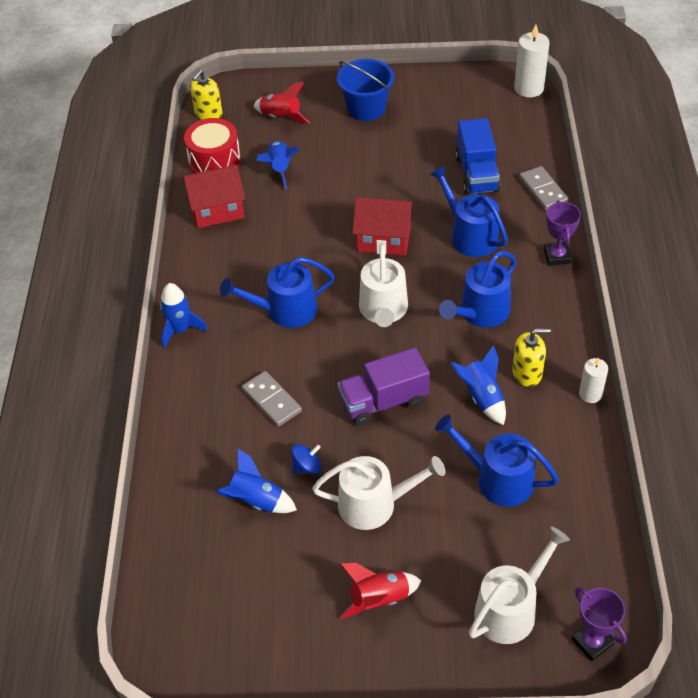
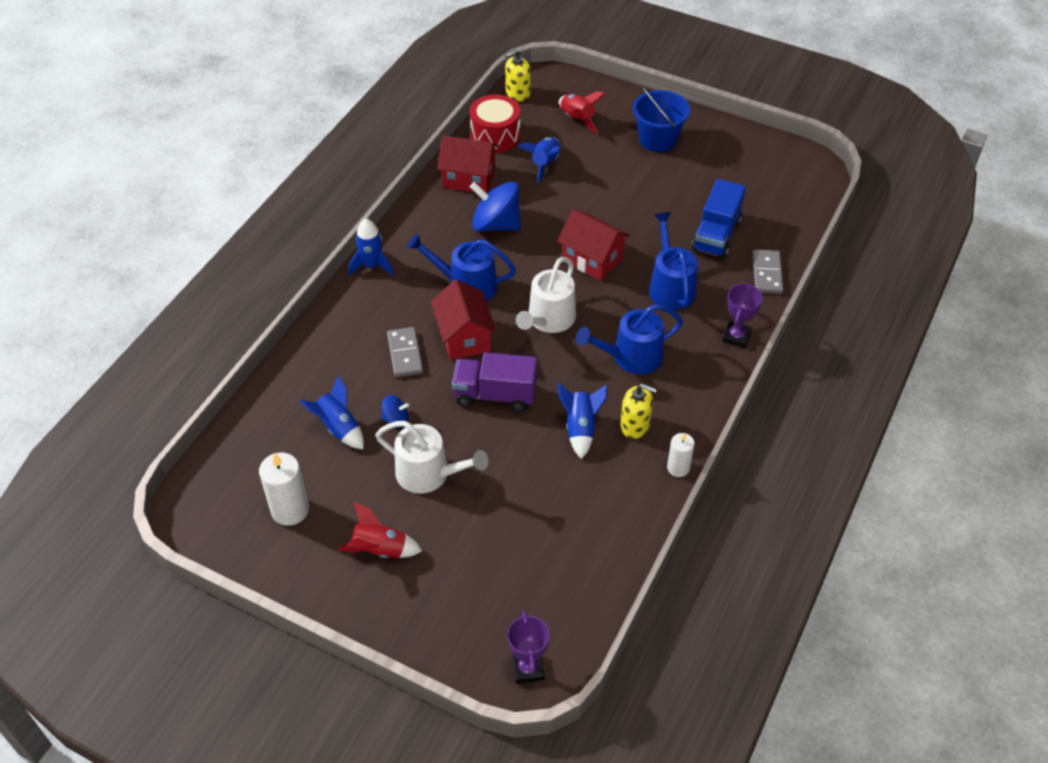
camera: 25 degrees right, 0 degrees up
(273, 243) = (496, 224): none -> blue spinning top
(317, 360) = (464, 337): none -> red house
(498, 479) = (545, 501): blue watering can -> none
(510, 609) = (479, 609): white watering can -> none
(529, 88) = (822, 176): white candle -> white candle (290, 510)

